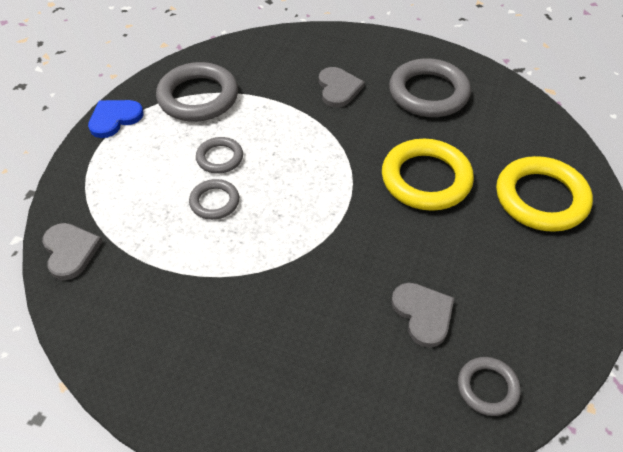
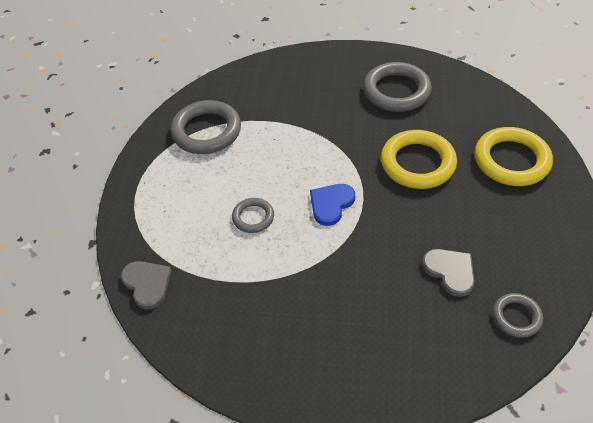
camera: 10 degrees left, 0 degrees up
(114, 119) = (141, 164): blue heart -> blue heart (331, 204)
(220, 158) = (244, 179): grey ring -> none
(338, 89) = (322, 101): grey heart -> none

